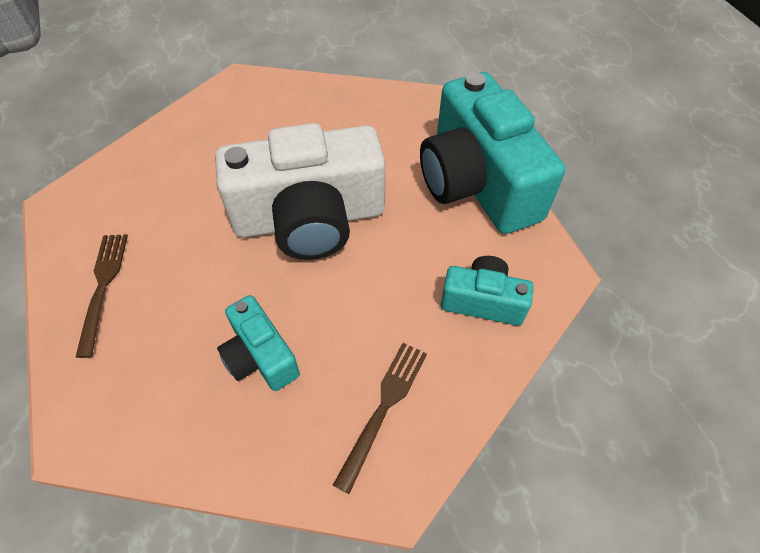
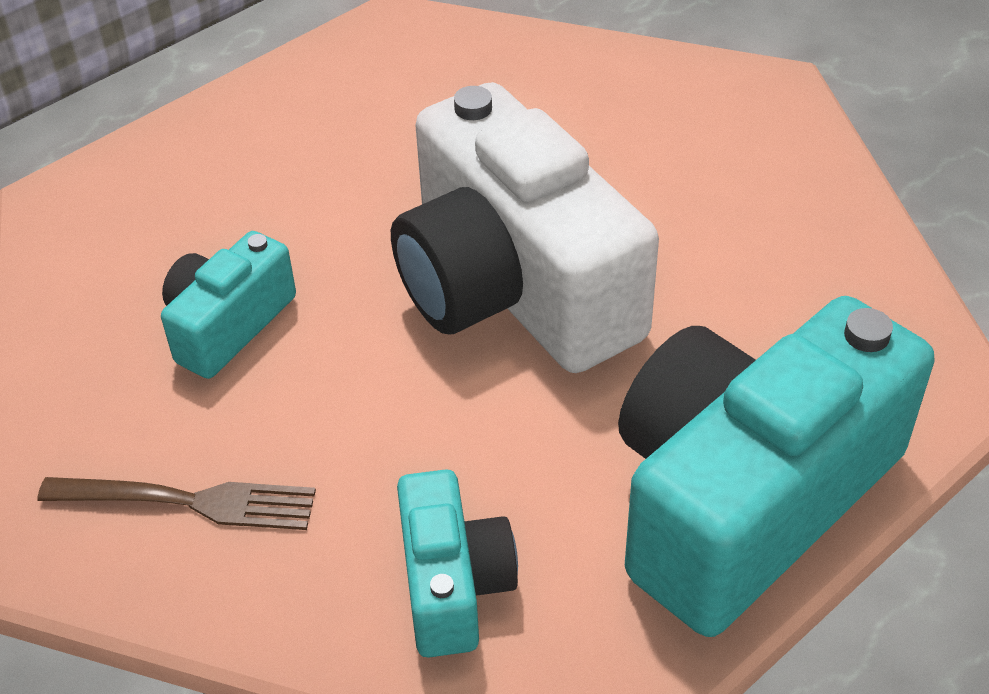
camera: 70 degrees right, 10 degrees down
(103, 287) = (276, 124): brown fork -> none

